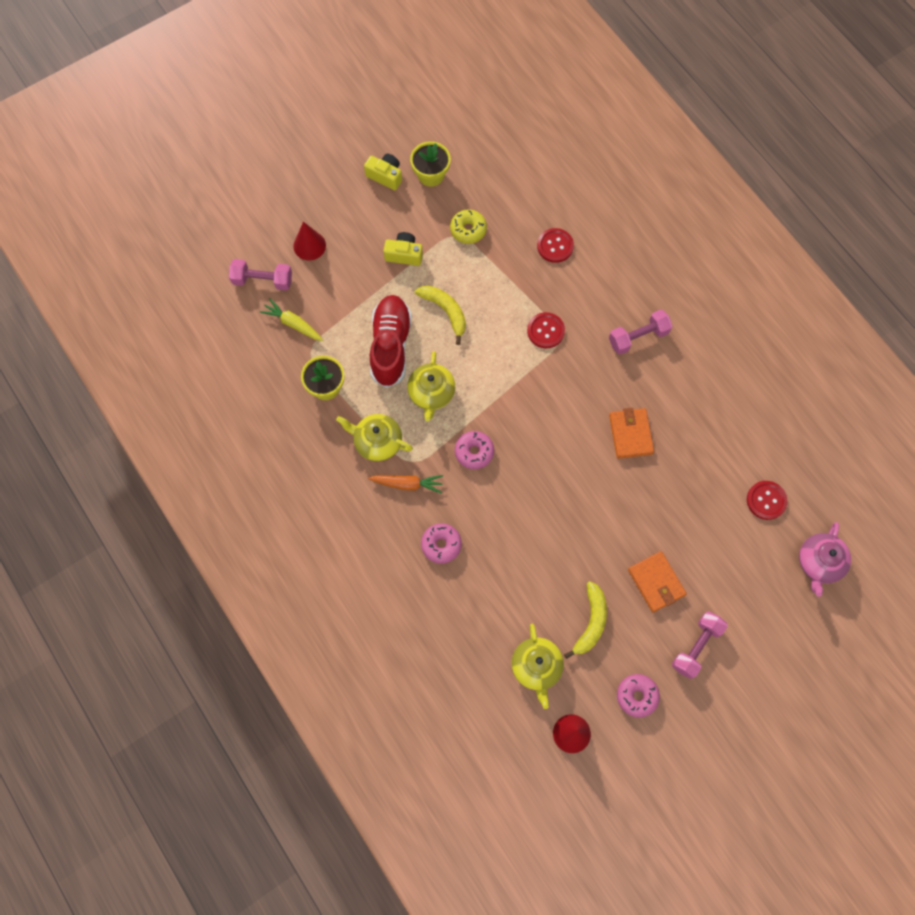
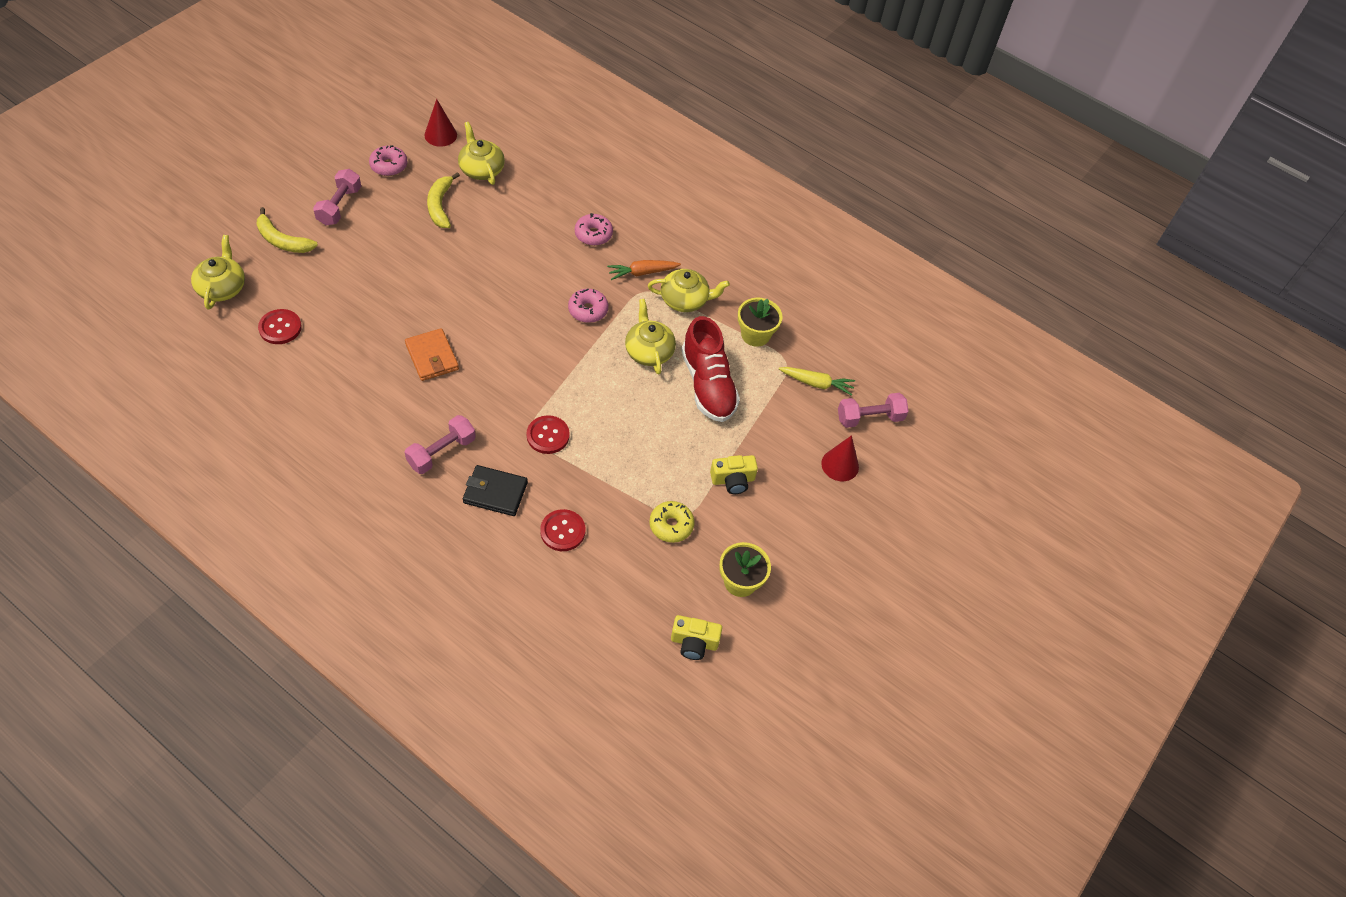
camera: 155 degrees right, 15 degrees down
(385, 176) = (793, 566): yellow camera -> yellow camera (694, 642)
(445, 311) = (664, 431): yellow banana -> yellow banana (282, 240)
(601, 291) = (495, 492): none -> black wallet
(656, 582) = (384, 244): orange wallet -> none
(819, 563) = (222, 287): pink teapot -> yellow teapot

